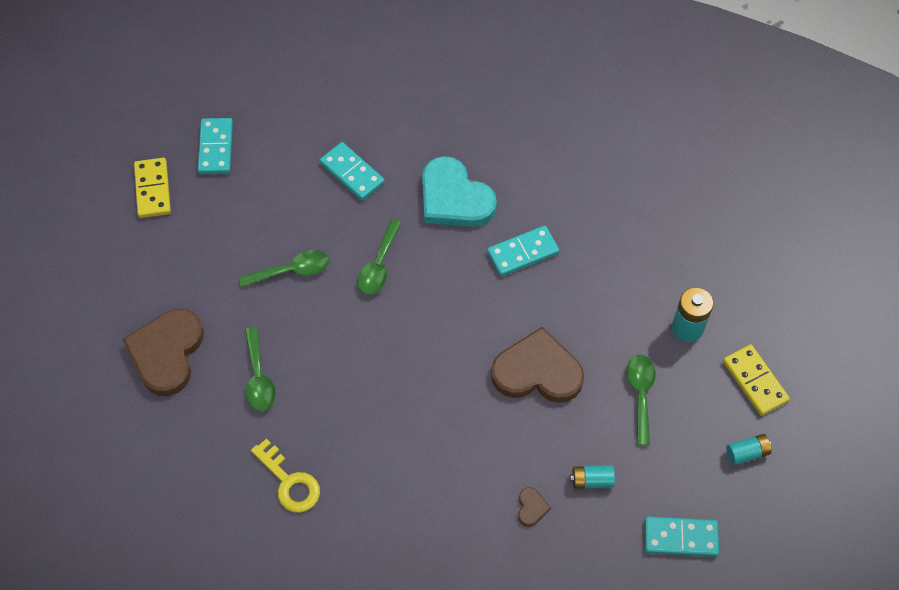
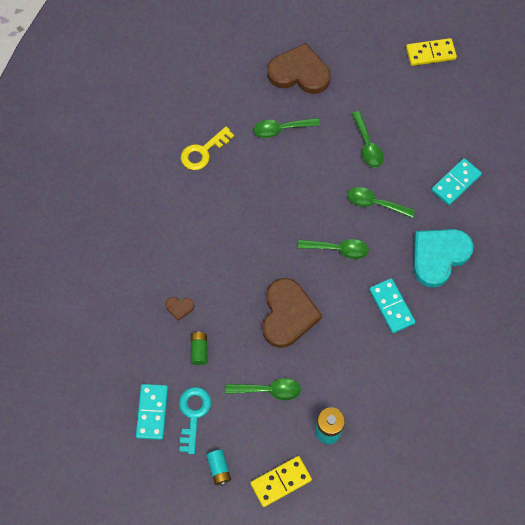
camera: 90 degrees right, 5 degrees up
(215, 148) = (470, 90): turquoise domino -> none
(444, 310) = (338, 249): none -> green spoon
(591, 480) = (199, 350): turquoise battery -> green battery
(679, 485) = (193, 414): none -> turquoise key

